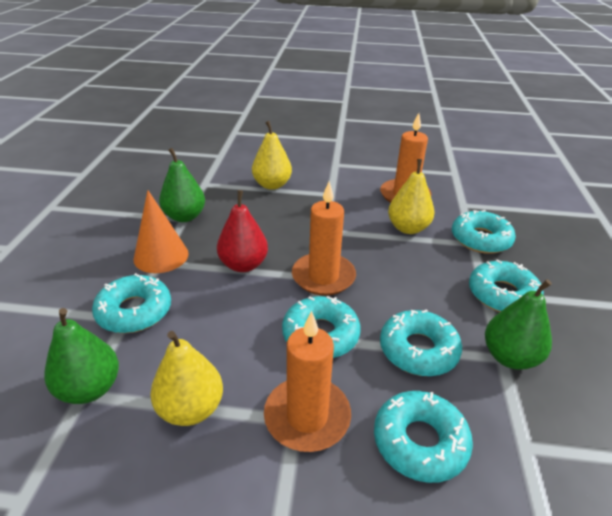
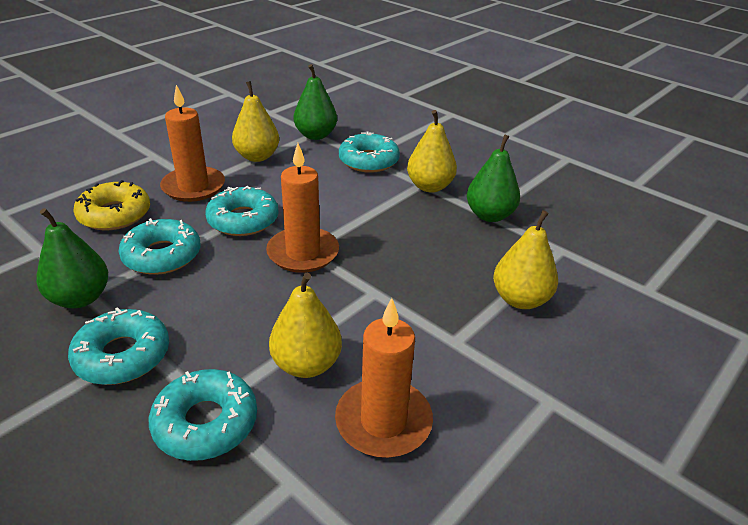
camera: 125 degrees right, 0 degrees up
(161, 256) = (429, 186): orange cone -> yellow pear
(243, 265) = (371, 219): red pear -> none
(420, 442) = (114, 214): turquoise donut -> yellow donut

